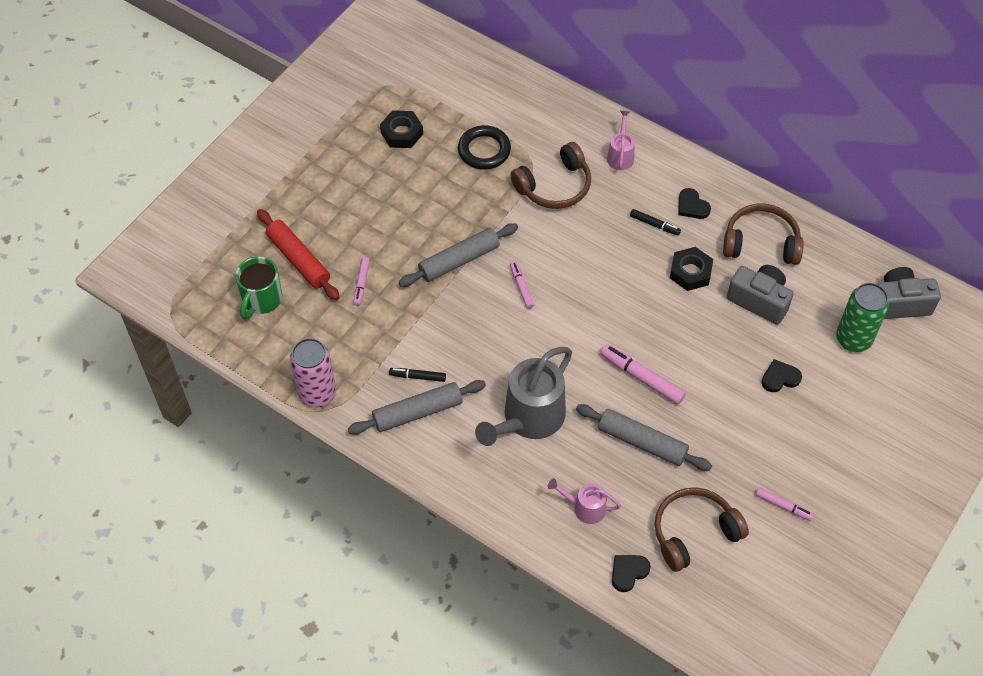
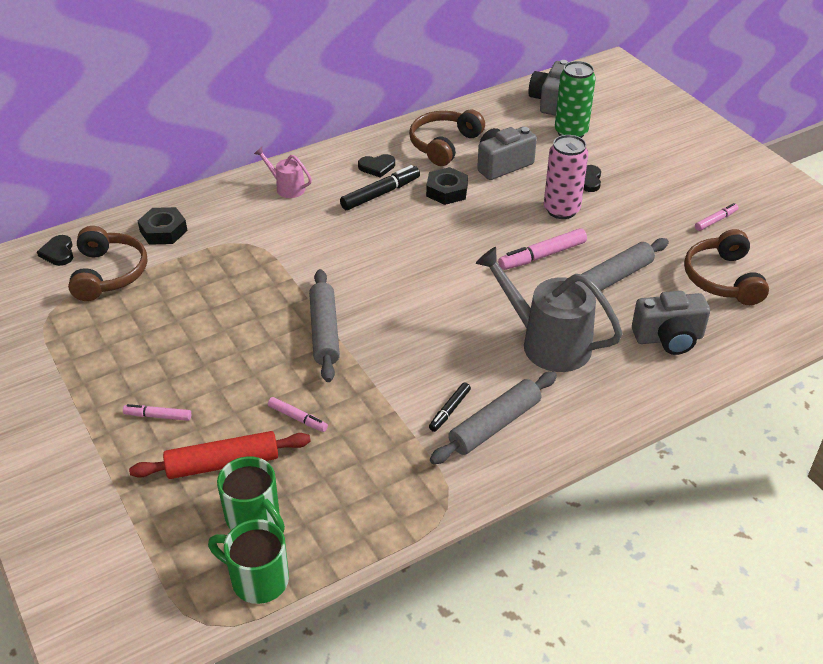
camera: 65 degrees left, 15 degrees down
(214, 325) = (257, 579): none -> green mug
(317, 394) = (421, 505): pink can -> pink can (561, 210)
(402, 133) = (124, 322): black nut -> black nut (163, 231)
(417, 412) = (494, 425): grey rolling pin -> grey rolling pin turned 45 degrees clockwise
(484, 150) = (202, 270): black ring -> none
(521, 287) = (389, 298): pink marker -> pink marker (158, 416)
(529, 418) = (548, 343): grey watering can -> grey watering can turned 150 degrees clockwise
(554, 186) = (287, 238): brown headphones -> brown headphones (109, 273)
(585, 508) = (668, 338): pink watering can -> grey camera
(628, 572) = (750, 333): black heart -> black heart (58, 253)
(654, 225) = (380, 194): black marker -> black marker, size x1.68

